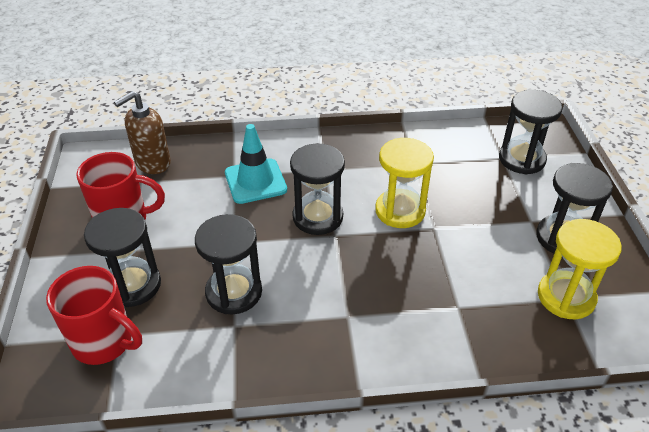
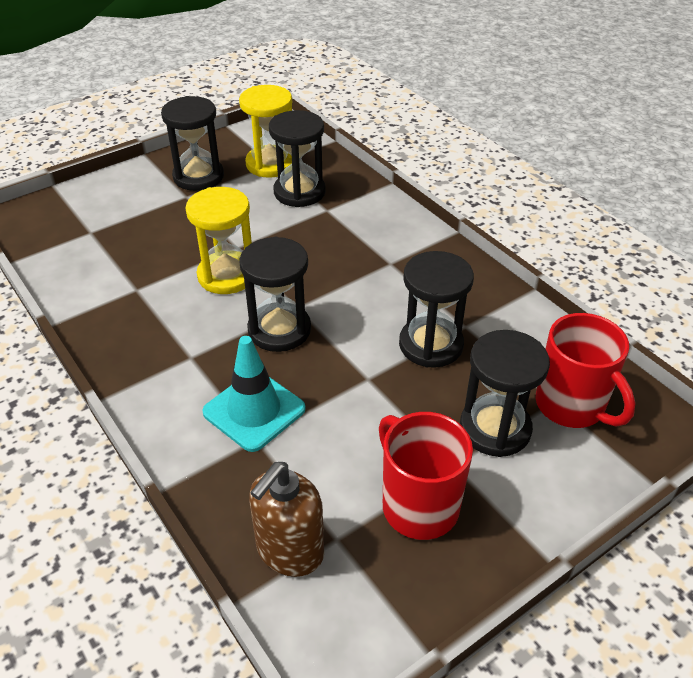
camera: 120 degrees left, 0 degrees up
(104, 342) = (572, 406): red mug -> red mug turned 150 degrees clockwise
(152, 163) = (289, 551): brown soap dispenser -> brown soap dispenser turned 105 degrees clockwise
(522, 159) = (86, 219): black hourglass -> black hourglass (299, 192)

